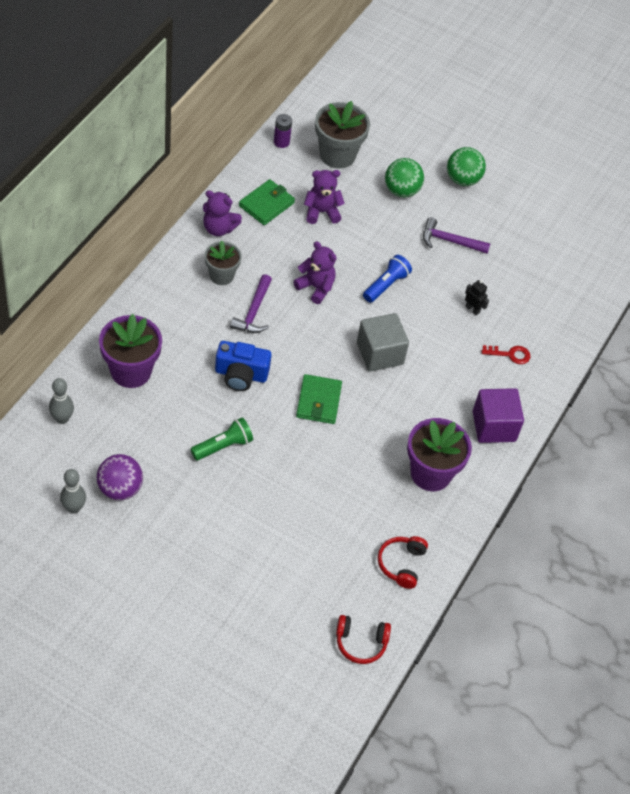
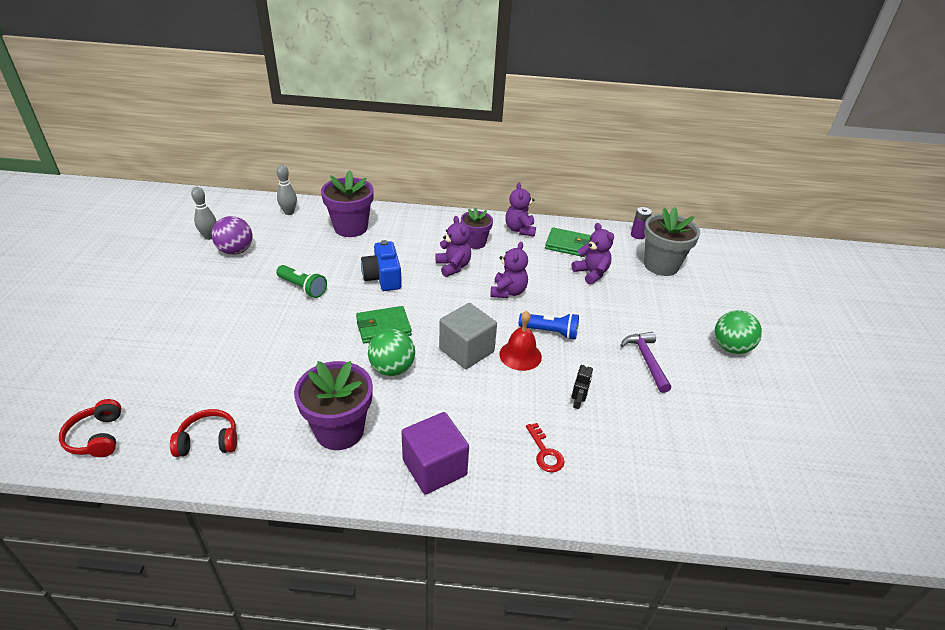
camera: 70 degrees right, 15 degrees down
(221, 275) = (475, 242): grey flower pot -> purple flower pot
(253, 311) = (453, 267): purple hammer -> purple teddy bear
(401, 191) = (668, 311): green ball -> green ball (392, 369)
(404, 319) = (520, 355): none -> red bell

